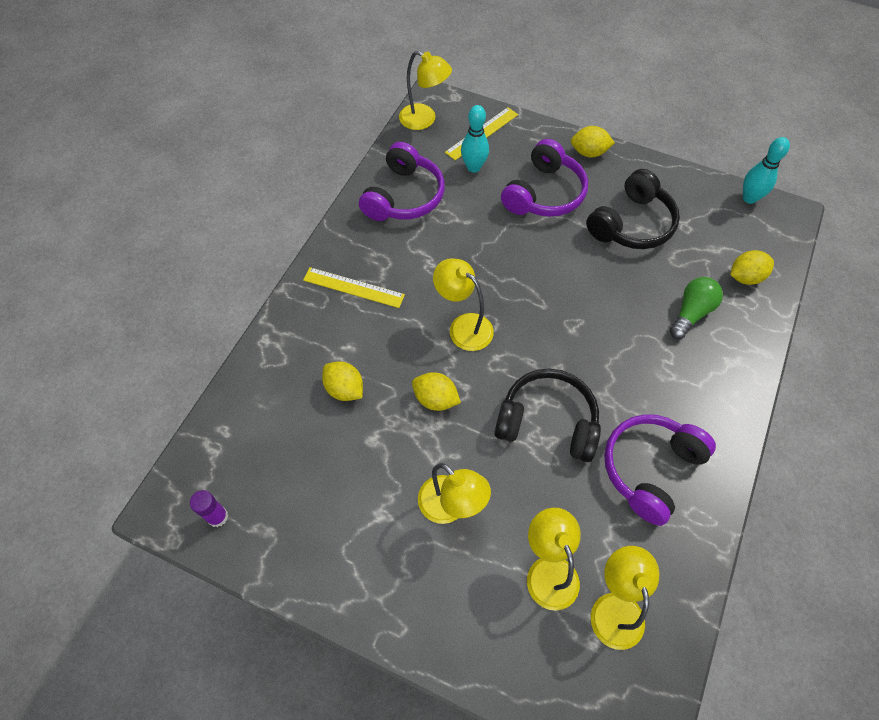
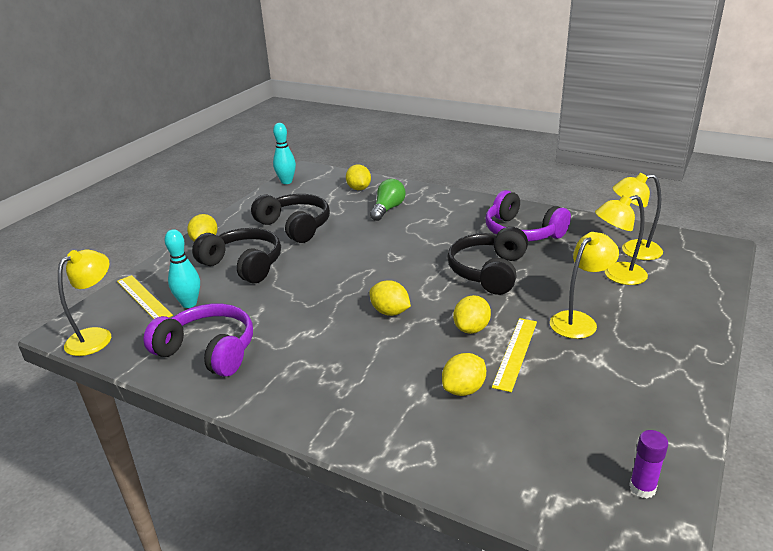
camera: 85 degrees left, 30 degrees down
(353, 287) = (329, 387): yellow ruler -> yellow ruler (515, 353)
(463, 326) = (390, 312): yellow lamp -> yellow lemon
(544, 193) = (243, 265): purple headphones -> black headphones
(691, 313) = (388, 209): green light bulb -> green light bulb turned 75 degrees clockwise

